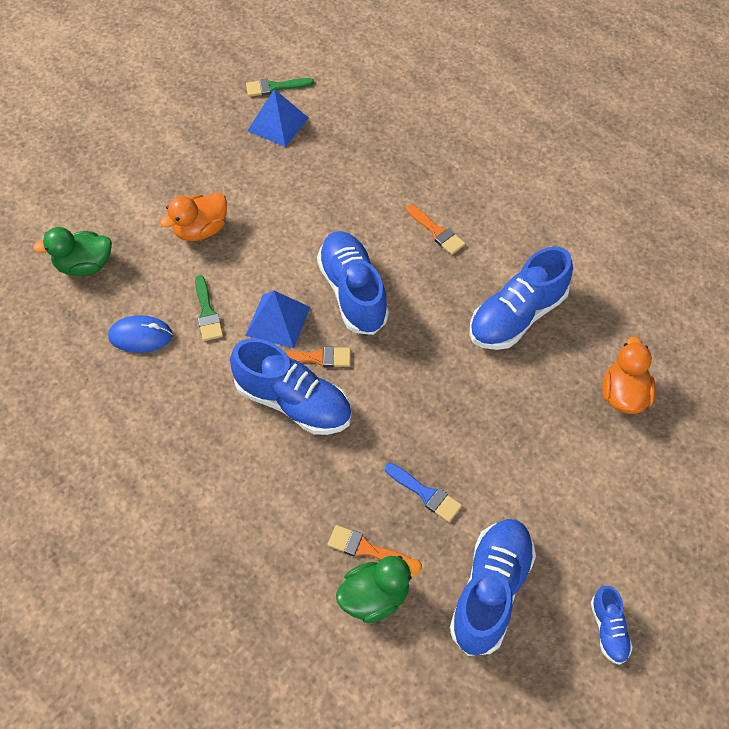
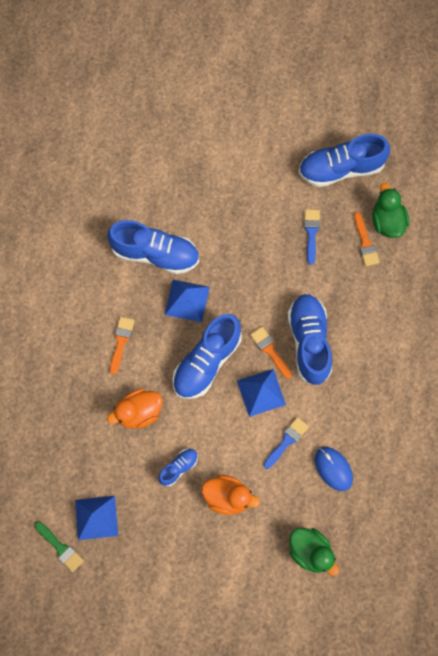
camera: 125 degrees left, 15 degrees up
(207, 312) = (287, 441): green brush -> blue brush
(375, 597) = (387, 221): green duck -> green duck turned 45 degrees clockwise
(437, 314) = (187, 300): none -> blue pyramid
(608, 629) = (318, 104): blue shoe -> blue shoe (178, 468)
(623, 395) = (170, 166): orange duck -> orange duck (138, 412)

